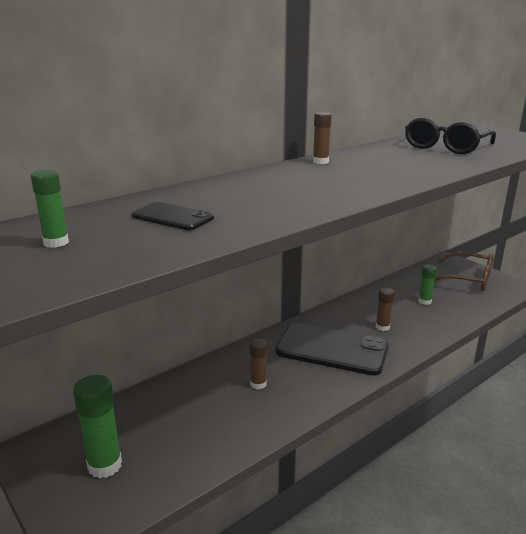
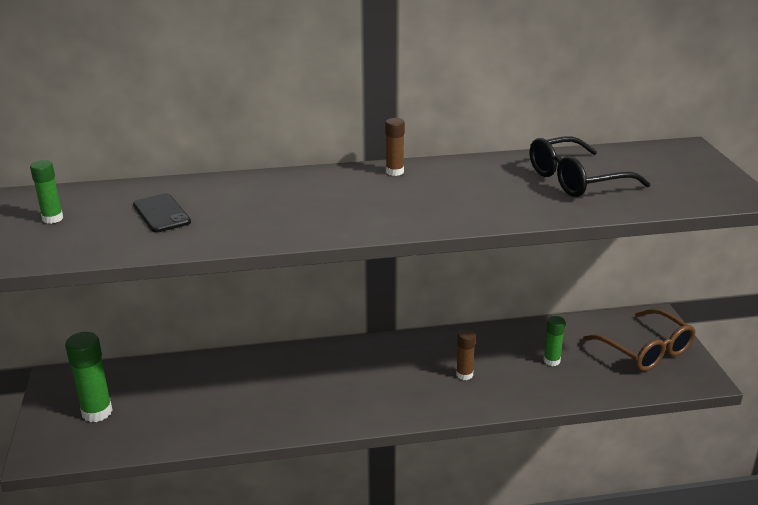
camera: 30 degrees right, 5 degrees up
(258, 384) = (277, 389): brown glue stick -> none
(332, 349) = (382, 380): black phone -> none

